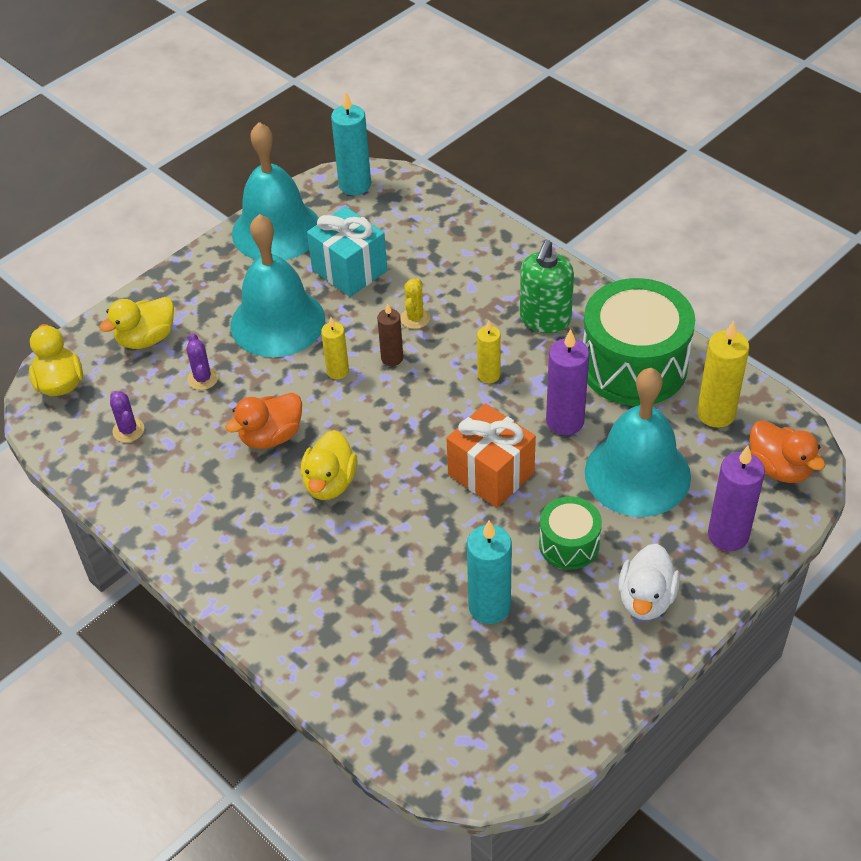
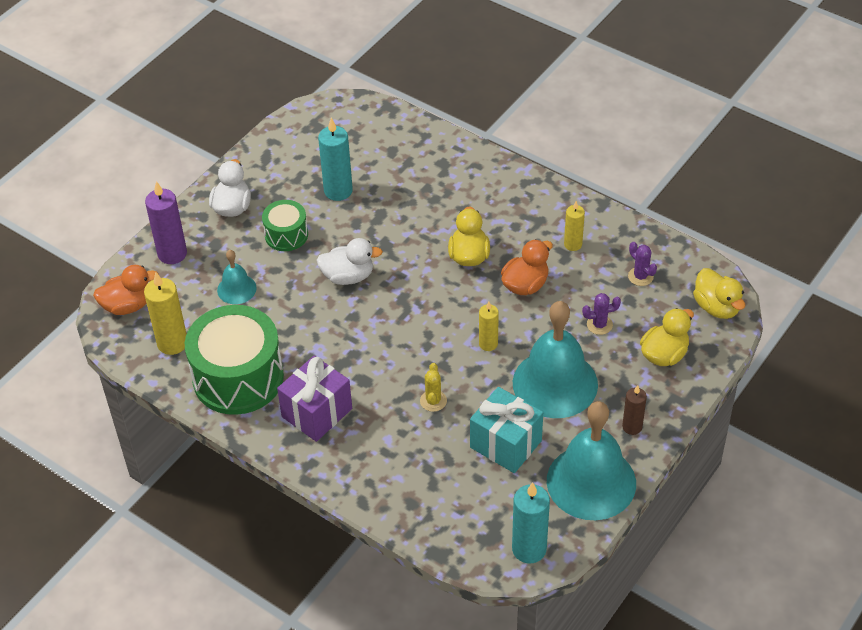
camera: 170 degrees right, 0 degrees up
(203, 378) = (599, 325): purple cactus -> purple cactus turned 75 degrees counterclockwise
(392, 358) = (445, 361): brown candle -> brown candle (632, 427)
(489, 375) = (360, 355): yellow candle -> yellow candle (573, 244)
(491, 473) = (348, 276): orange gift -> white duck
(545, 319) = (317, 413): green soap dispenser -> purple gift
(565, 421) = (294, 323): purple candle -> none
(637, 474) = (236, 289): turquoise bell -> turquoise bell, size x0.49
(779, 468) = (128, 305): orange duck -> orange duck turned 120 degrees clockwise

